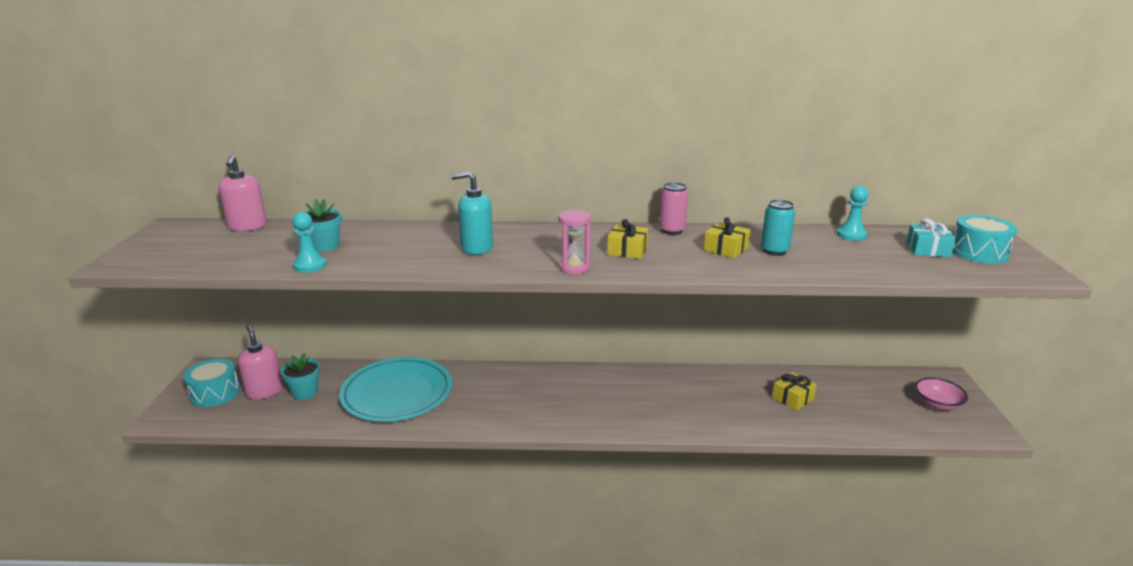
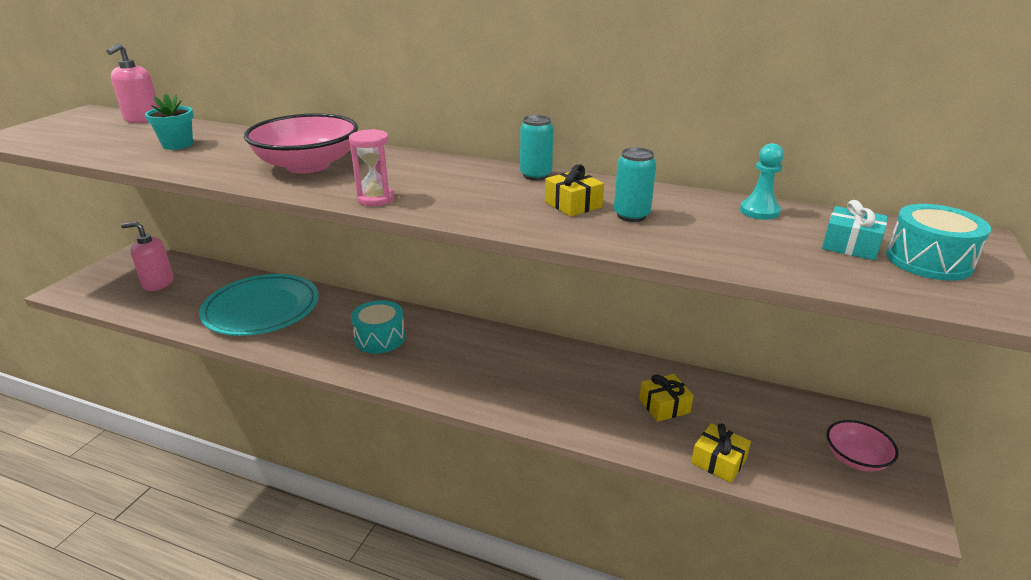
camera: 20 degrees right, 5 degrees up
(215, 393) = (120, 277): turquoise drum -> turquoise drum (380, 338)
(264, 391) = (158, 283): pink soap dispenser -> pink soap dispenser turned 75 degrees counterclockwise
(305, 392) = (188, 291): turquoise flower pot -> none
(310, 265) = (139, 160): turquoise pawn -> none
(476, 248) = (308, 165): turquoise soap dispenser -> pink bowl
(627, 251) = (457, 190): yellow gift -> yellow gift (718, 461)
(671, 231) = (536, 175): pink can -> turquoise can

